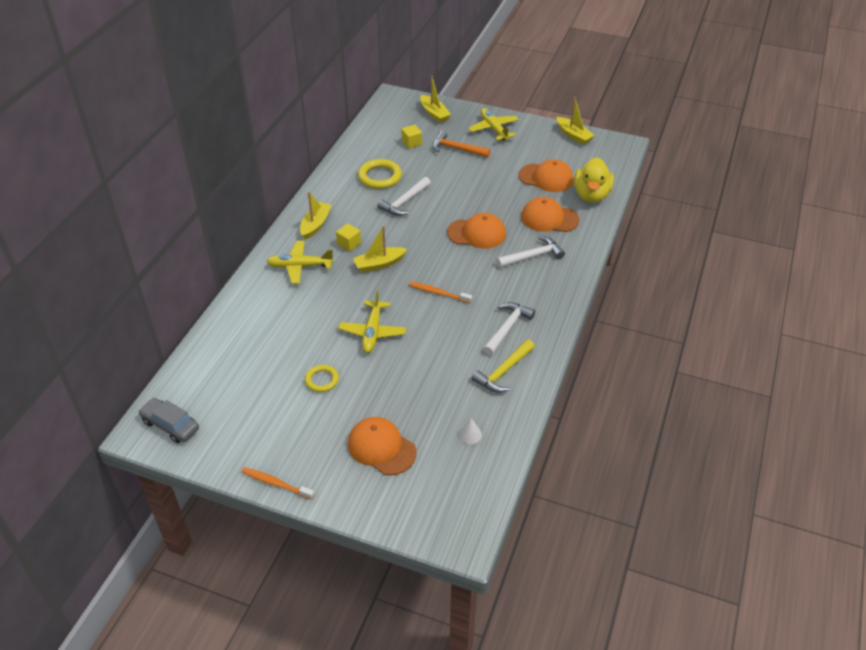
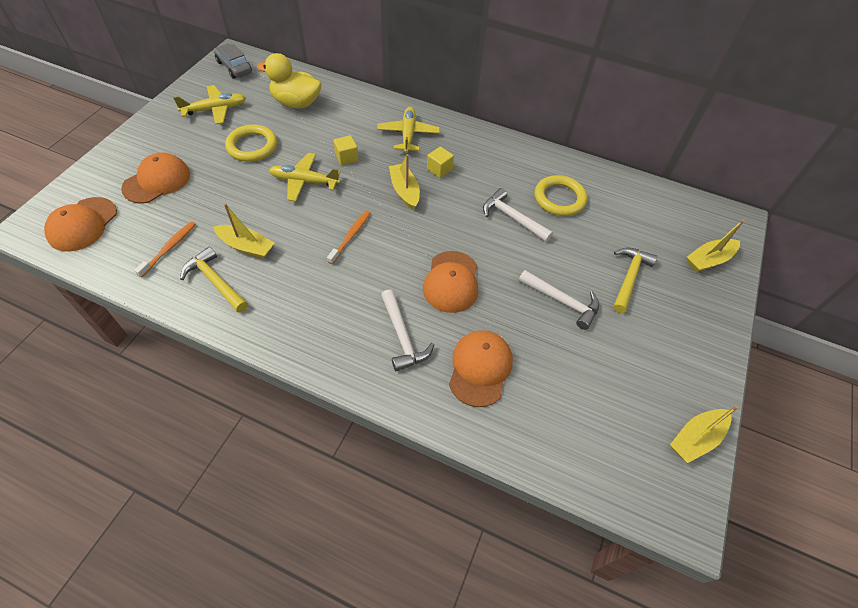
camera: 90 degrees right, 10 degrees up
(170, 425) = (234, 67): grey car -> grey car turned 75 degrees counterclockwise
(276, 483) = (150, 119): orange toothbrush -> orange toothbrush (169, 248)
(315, 225) = (471, 146): yellow boat -> yellow boat (246, 246)
(322, 380) = (252, 146): yellow ring -> yellow ring, size x1.61
(411, 143) = (634, 232): yellow cube -> yellow cube (346, 157)
(457, 149) = (629, 278): orange hammer -> yellow hammer
(470, 434) = (143, 244): white cone -> none
(493, 129) = (688, 326): yellow plane -> yellow plane (215, 110)
(507, 328) = (280, 293): white hammer -> white hammer (562, 301)
(546, 178) = (575, 379): orange cap -> orange cap (82, 224)
(591, 195) = (536, 436): yellow duck -> yellow duck (296, 103)

